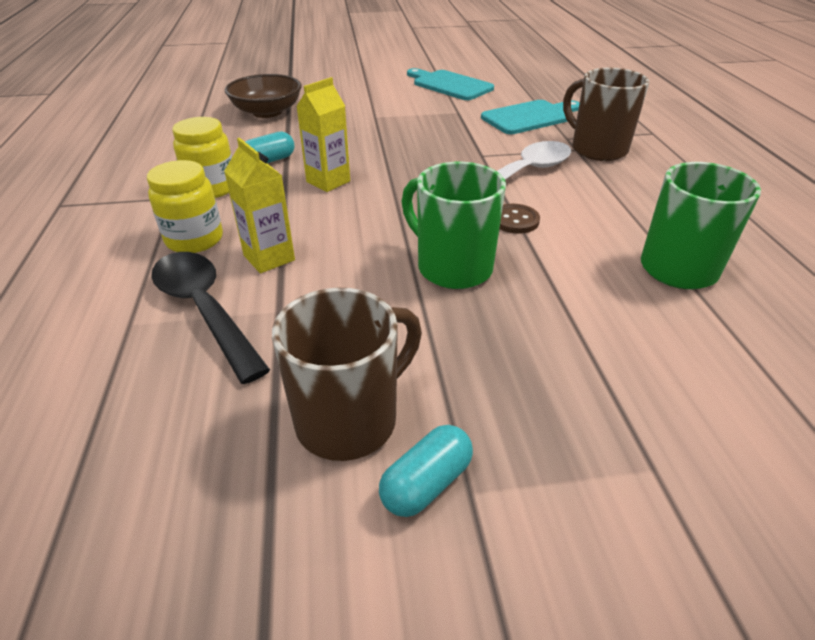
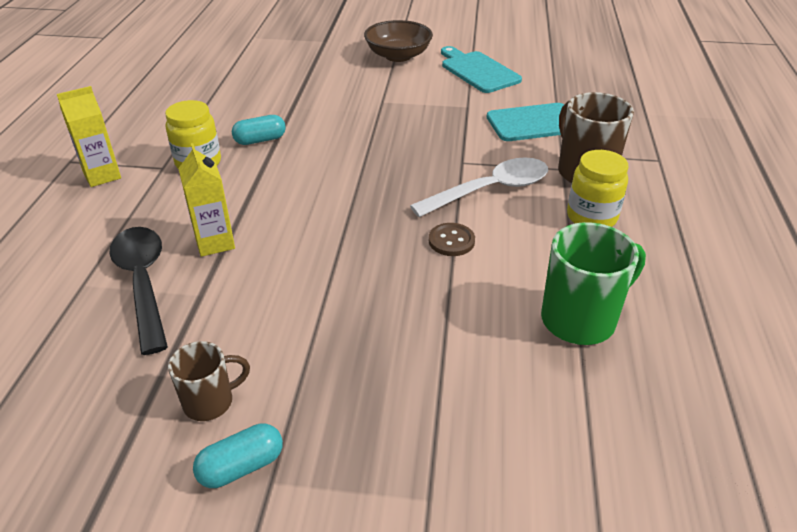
camera: 15 degrees right, 0 degrees up
(194, 240) = (162, 214): yellow jar -> yellow jar (591, 217)
(267, 112) = (283, 83): brown bowl -> brown bowl (398, 56)
(328, 181) = (302, 171): yellow carton -> yellow carton (102, 175)
(350, 419) = (210, 402): brown mug -> brown mug, size x0.59
(452, 267) = (366, 280): green mug -> none

